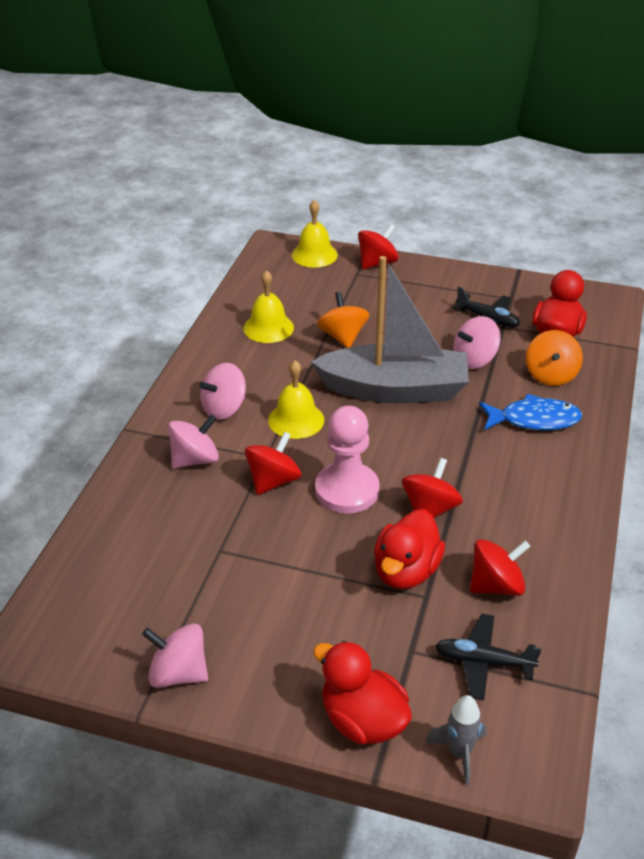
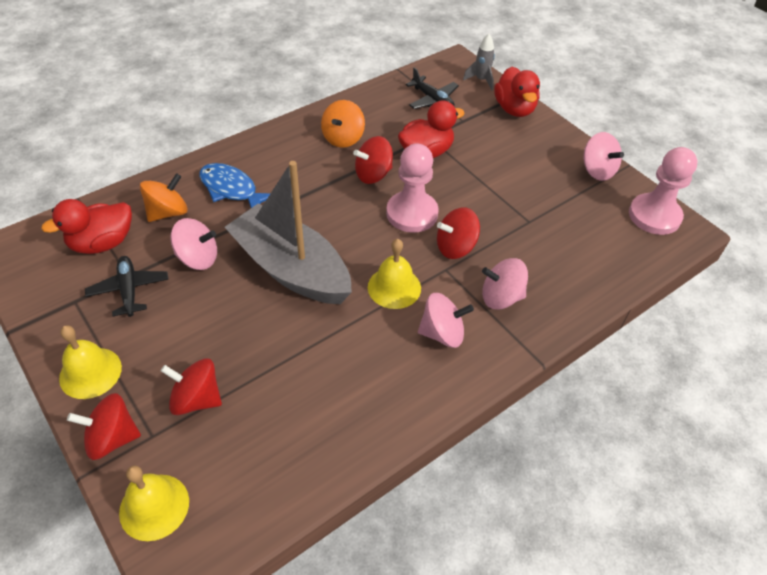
camera: 145 degrees left, 10 degrees up
(73, 642) = (654, 216): none -> pink pawn
(268, 328) = (321, 410): yellow bell -> yellow bell (90, 372)
(343, 337) = (267, 351): orange spinning top -> orange spinning top (343, 138)
(496, 585) = (386, 122): red spinning top -> red spinning top (196, 399)

